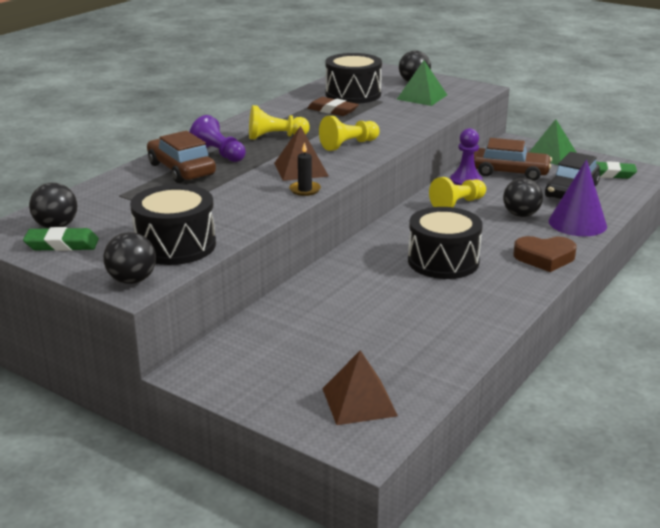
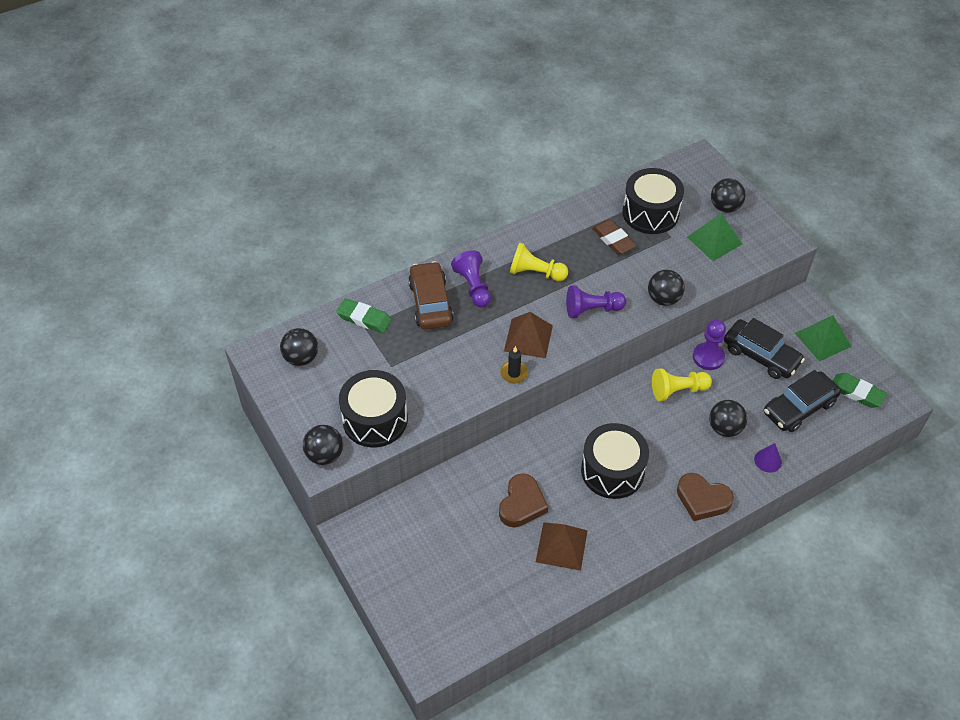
camera: 25 degrees right, 25 degrees up
(62, 244) = (296, 386): green eraser -> green eraser (364, 318)
(348, 145) = (592, 310): yellow pawn -> purple pawn
(359, 402) = (450, 615): brown pyramid -> brown pyramid (561, 546)
(371, 303) = (522, 504): none -> brown heart
(408, 129) = (663, 299): none -> black ball
(510, 172) = (761, 355): brown car -> black car
(577, 223) = (768, 460): purple cone -> purple cone, size x0.50

